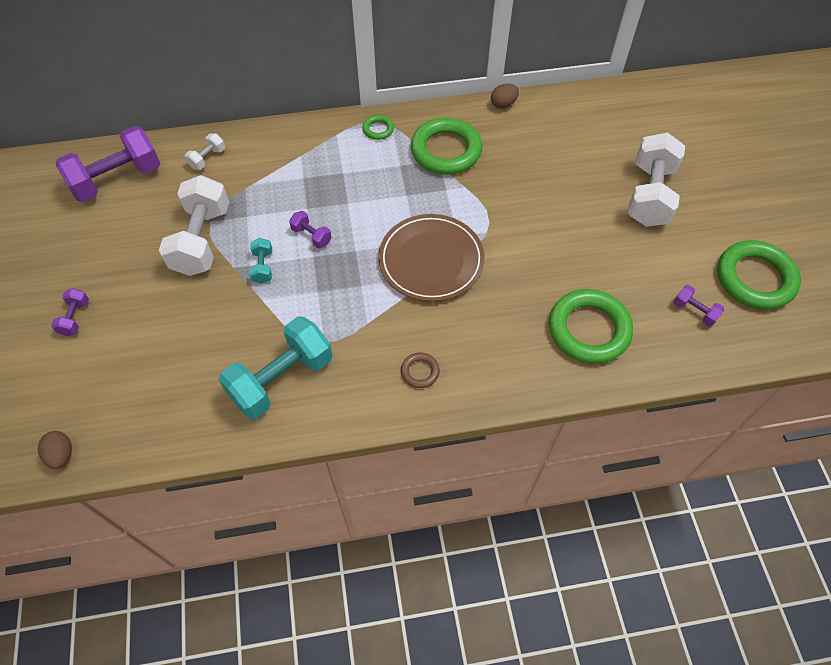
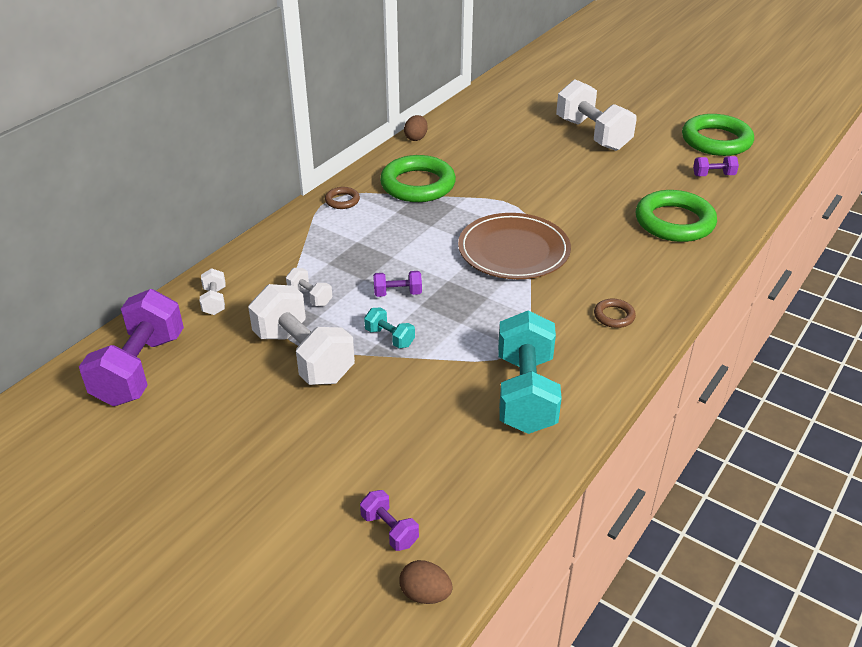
camera: 45 degrees left, 20 degrees down
(75, 318) = (267, 492): purple dumbbell -> purple dumbbell (389, 530)
(260, 197) = (310, 296): none -> white dumbbell
(378, 129) = (342, 200): green ring -> brown ring

